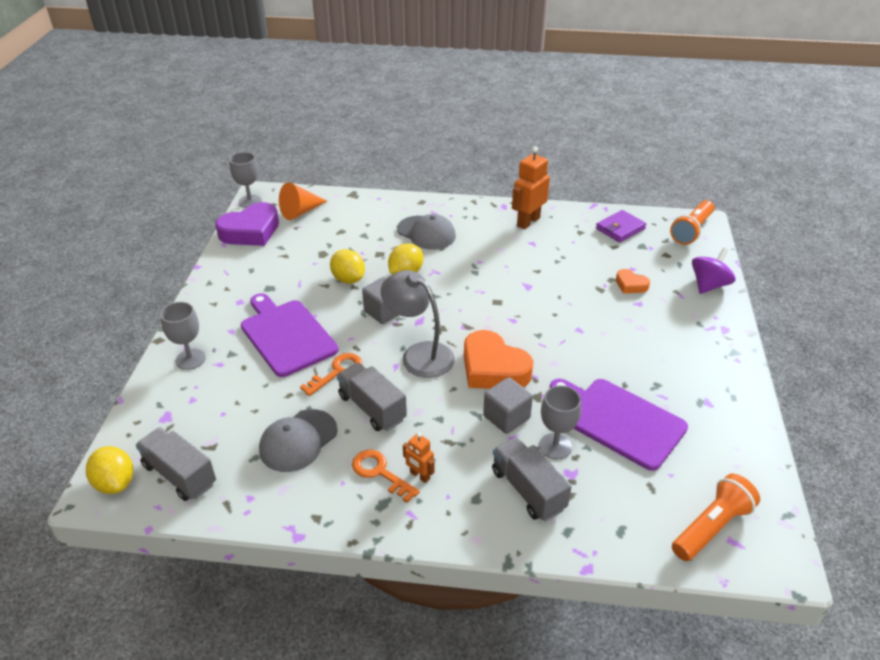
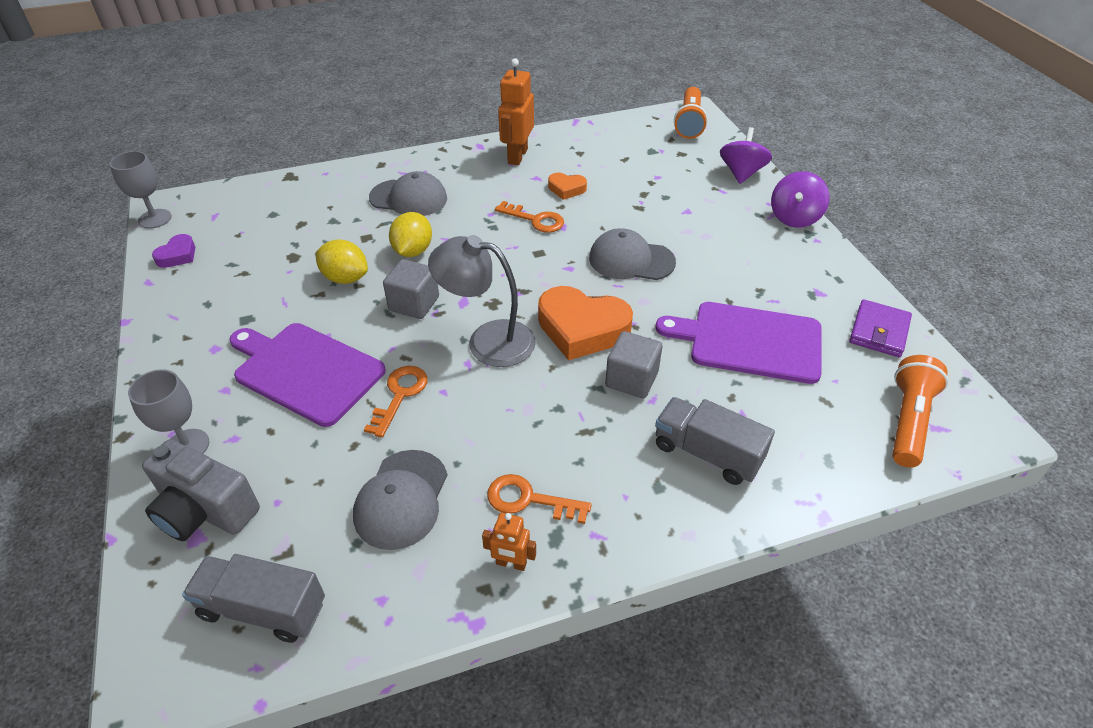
camera: 25 degrees left, 5 degrees up
(115, 483) = (170, 660): yellow lemon -> none
(179, 403) = (205, 510): none -> grey camera
(251, 231) = (178, 255): purple heart -> purple heart, size x0.50
(300, 211) = (233, 214): orange cone -> none
(372, 408) = (470, 424): grey truck -> none
(419, 476) = (578, 485): orange robot -> orange robot (511, 563)
(510, 276) = (535, 220): none -> orange key
(555, 446) = (703, 393): grey goblet -> none
(565, 328) = (631, 260): none -> grey cap
(620, 229) = (618, 139): purple wallet -> purple wallet (879, 331)
(630, 285) = (667, 194): orange heart -> orange heart (566, 189)
(730, 335) = (794, 217): none -> purple spinning top

